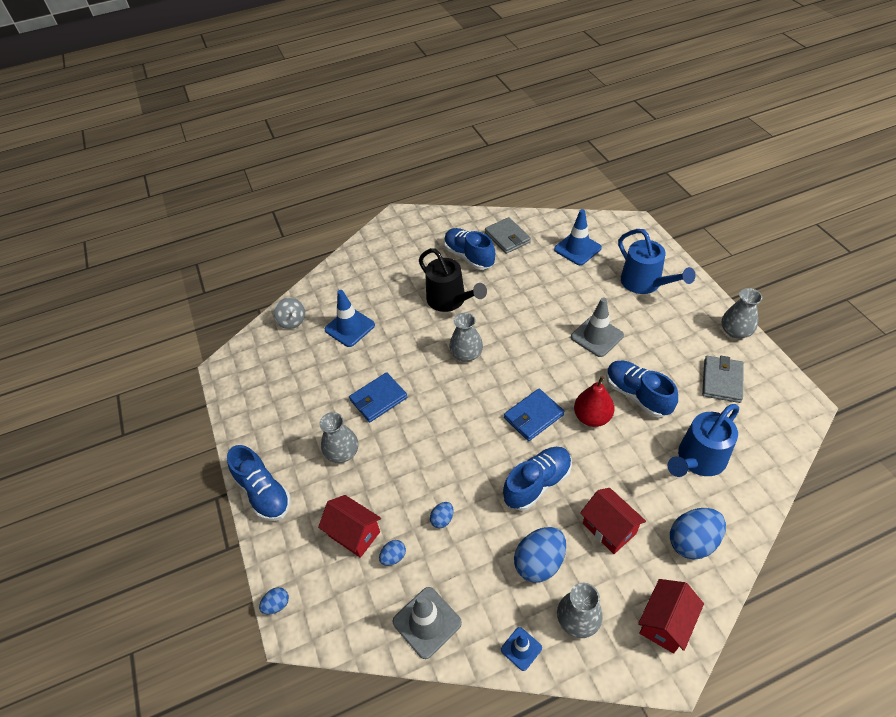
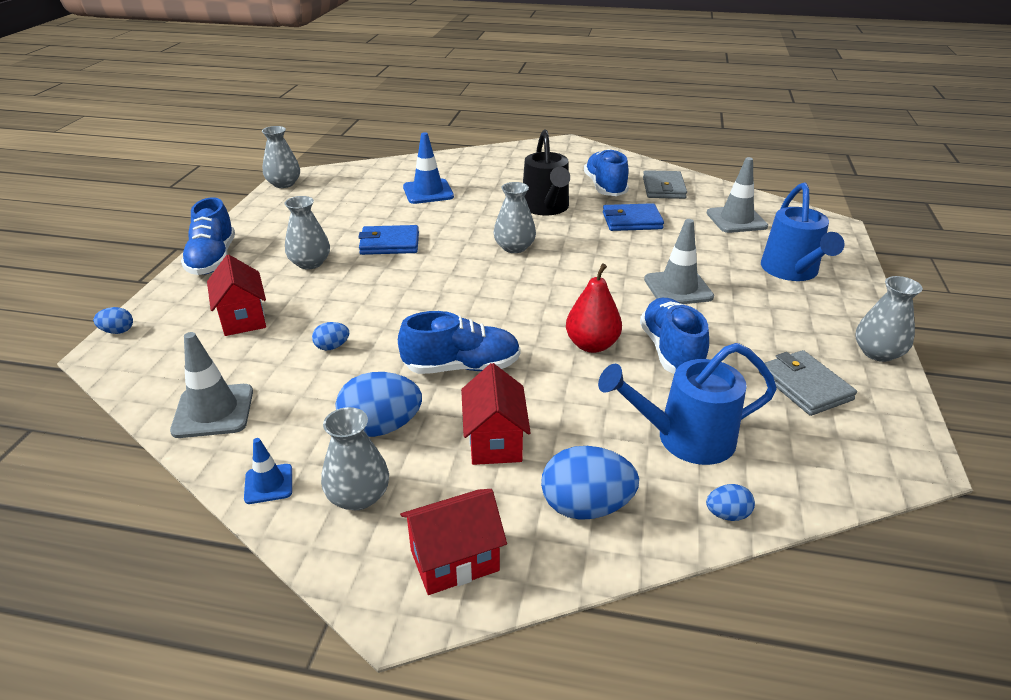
camera: 30 degrees right, 15 degrees down
(224, 379) = (284, 184): none -> grey vase
(292, 321) = (384, 172): grey spinning top -> none
(393, 557) = (252, 350): blue egg -> blue egg (727, 514)
(533, 416) = (525, 317): blue wallet -> blue wallet (632, 221)
(577, 249) = (736, 220): blue traffic cone -> grey traffic cone
(722, 381) = (805, 386): grey wallet -> grey wallet turned 75 degrees counterclockwise

